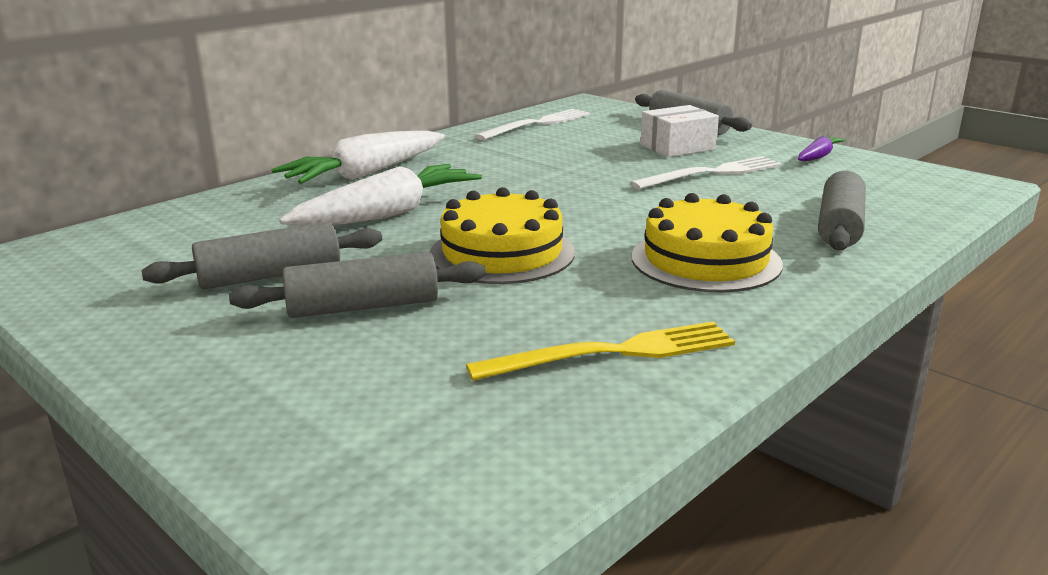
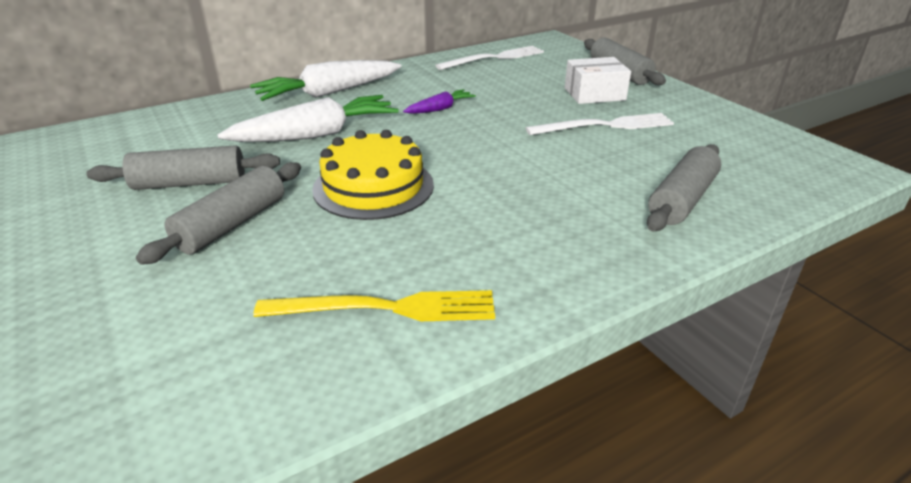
camera: 15 degrees right, 10 degrees up
(363, 306) = (232, 224): grey rolling pin -> grey rolling pin turned 60 degrees counterclockwise
(705, 260) = (535, 220): yellow cake -> none
(818, 156) = (714, 118): purple carrot -> purple carrot (440, 109)

